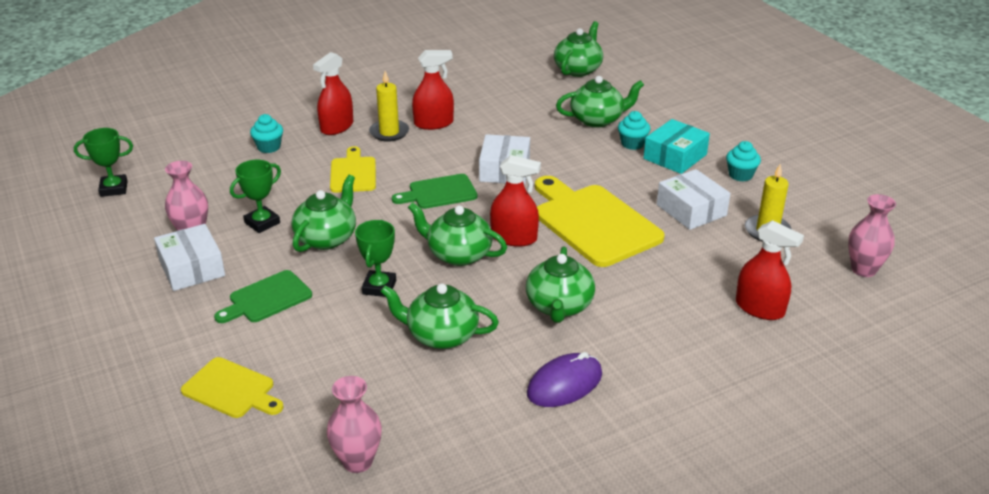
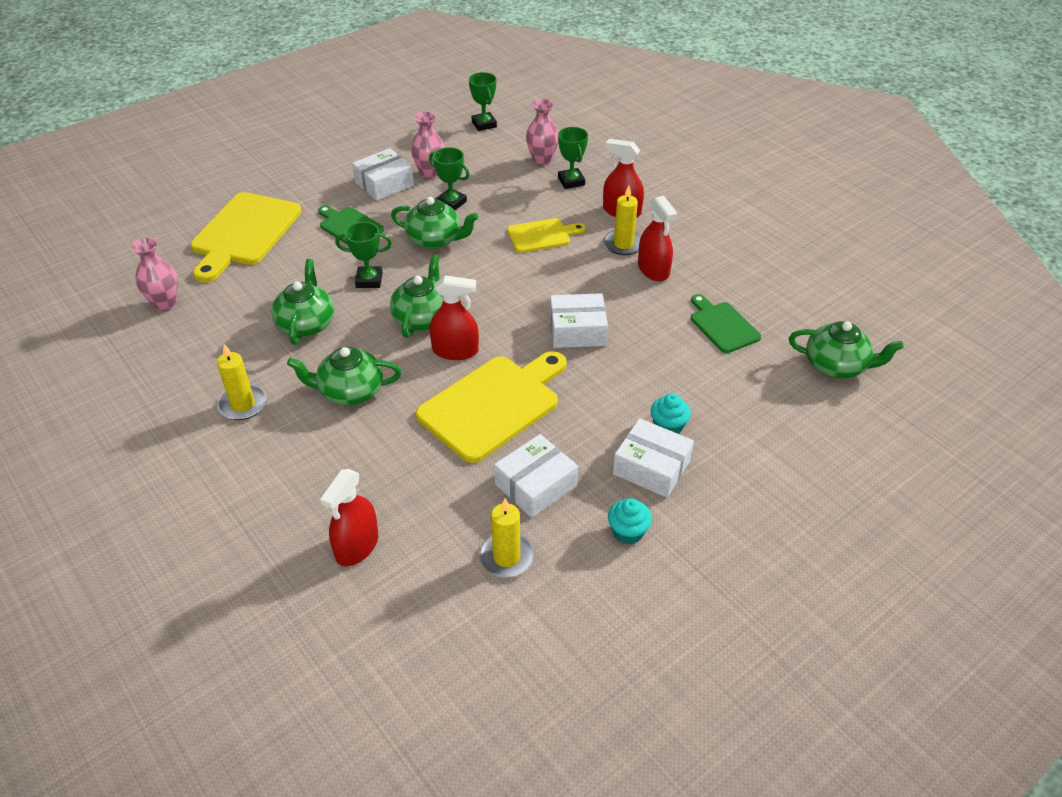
camera: 80 degrees right, 10 degrees up
(231, 389) = (244, 233): yellow cutting board -> yellow cutting board, size x1.80
(269, 147) = (571, 181): turquoise cupcake -> green trophy
(439, 192) = (522, 292): green cutting board -> green cutting board (722, 325)
(514, 238) = (455, 350): red spray bottle -> red spray bottle turned 90 degrees counterclockwise
(564, 384) = (243, 404): purple mouse -> yellow candle
(597, 120) = (714, 393): green teapot -> none
(675, 156) = (651, 467): turquoise box -> white box
(863, 269) = (440, 653): pink vase -> pink vase (542, 160)

